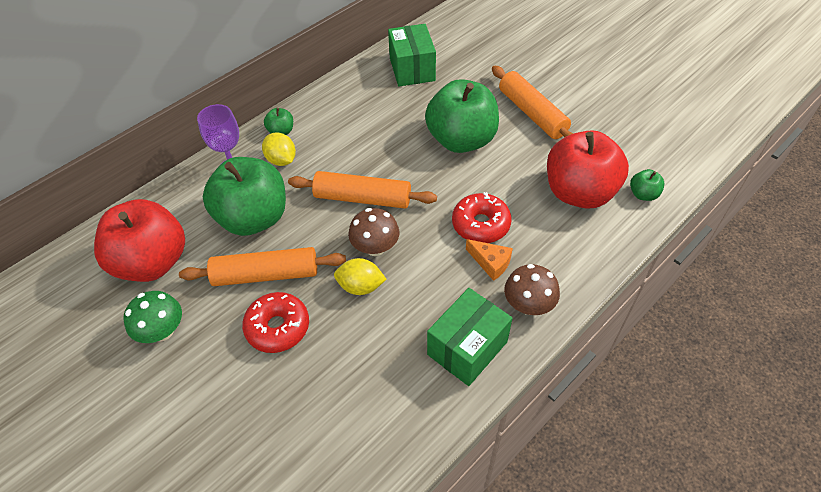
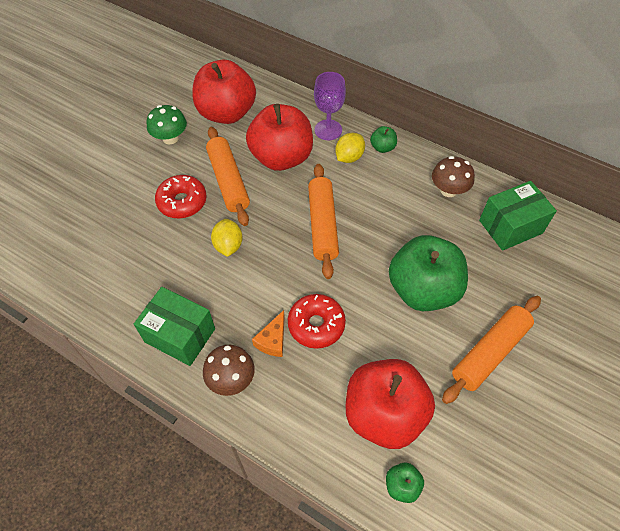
camera: 75 degrees right, 5 degrees up
(253, 218) = (281, 157): green apple -> red apple
(375, 247) = (270, 246): brown mushroom -> brown mushroom (448, 190)

